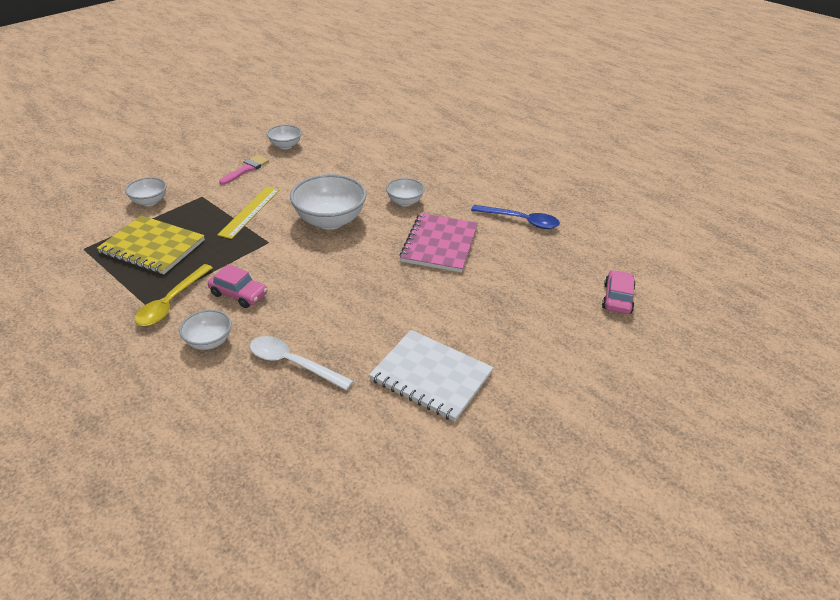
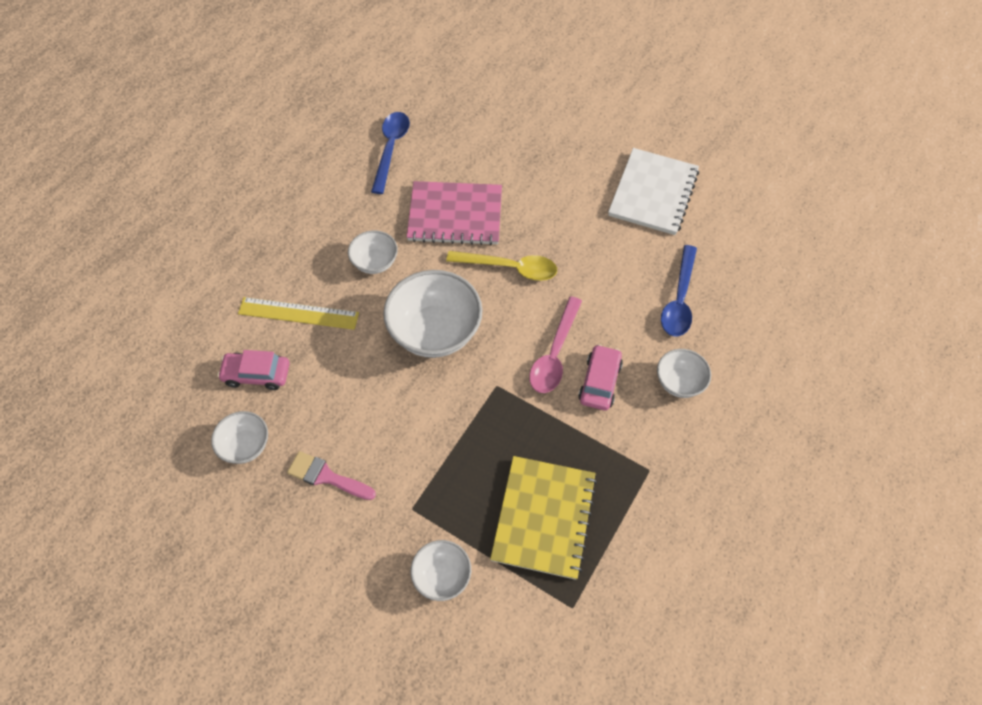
camera: 100 degrees left, 20 degrees up
(171, 302) = (636, 445): yellow spoon -> yellow spoon (509, 268)
(250, 212) = (437, 430): yellow ruler -> yellow ruler (298, 313)
(279, 275) = (554, 354): none -> pink spoon
(293, 363) = (679, 300): white spoon -> blue spoon
(617, 298) = (503, 73): pink car -> pink car (257, 374)

